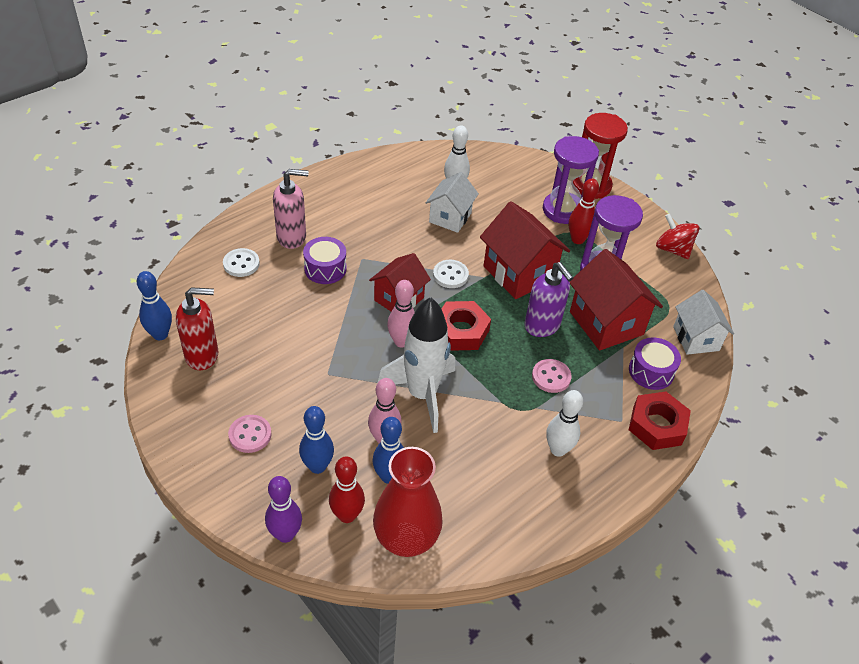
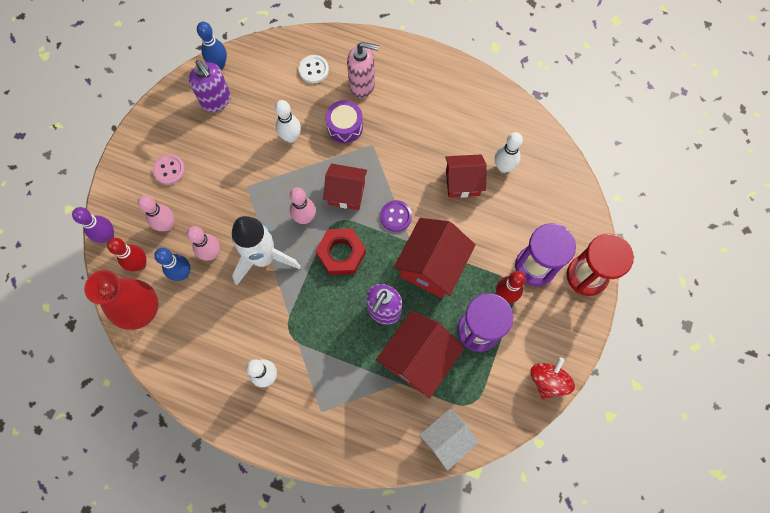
camera: 65 degrees right, 25 degrees up
(202, 355) = (216, 101): red soap dispenser -> purple soap dispenser
(292, 237) = (362, 85): pink soap dispenser -> pink soap dispenser turned 45 degrees counterclockwise
(301, 313) = (291, 137): none -> white bowling pin
(317, 466) = (167, 225): blue bowling pin -> pink bowling pin
(450, 217) = (462, 182): white house -> red house
(450, 275) = (396, 216): white button -> purple button
(551, 377) = (334, 340): pink button -> none
(651, 371) = (385, 415): purple drum -> none
(657, 425) = (331, 440): red nut -> none

